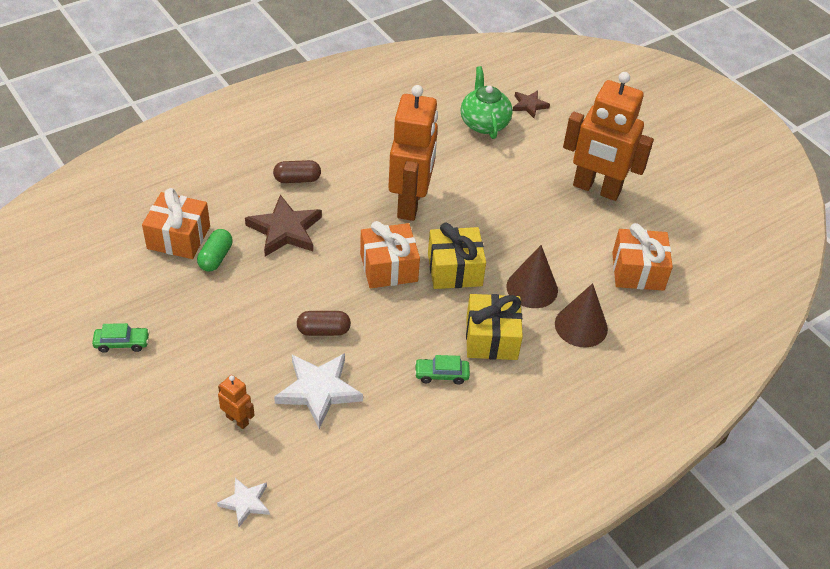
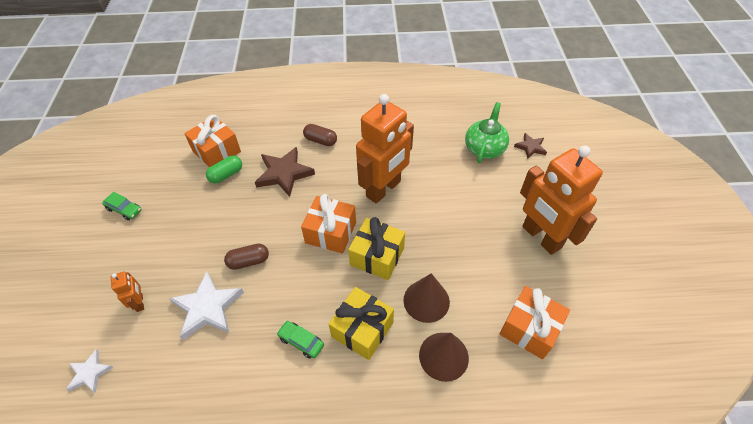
camera: 35 degrees right, 5 degrees up
(323, 330) = (248, 261): brown capsule -> brown capsule turned 45 degrees counterclockwise

